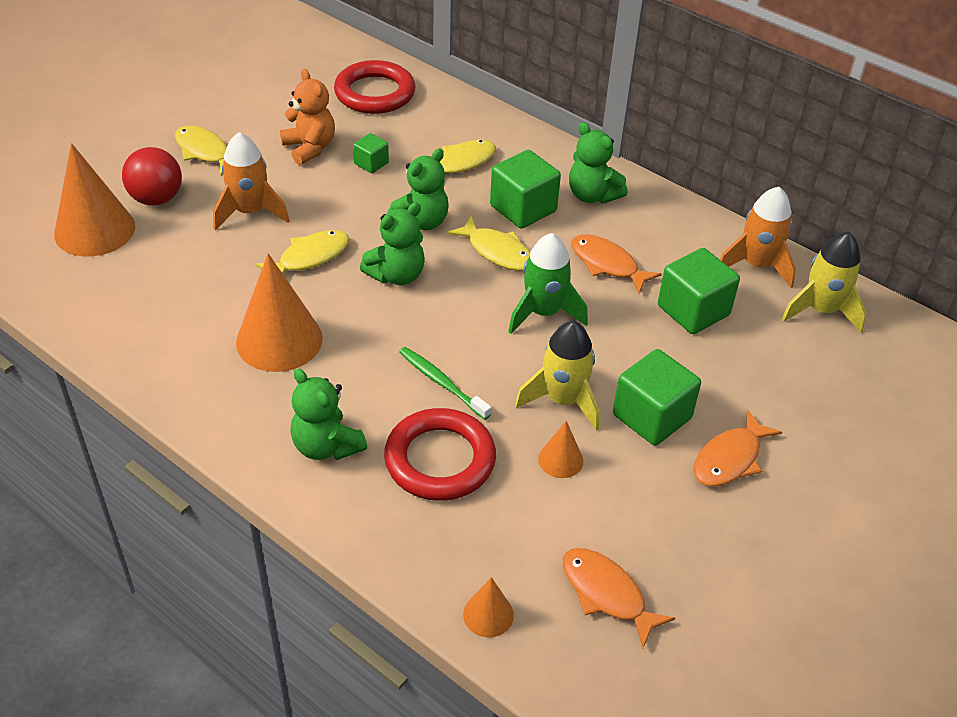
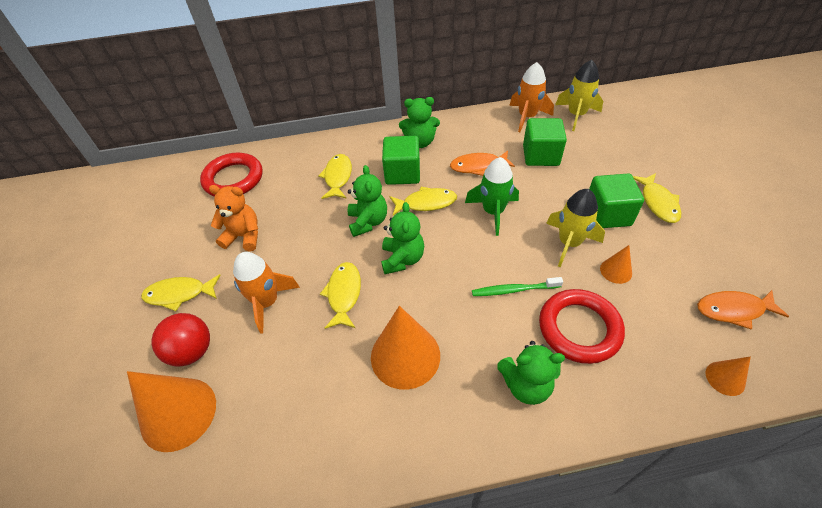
camera: 45 degrees left, 5 degrees up
(371, 163) = (292, 215): green cube -> none
(730, 459) = (658, 203): orange fish -> yellow fish

